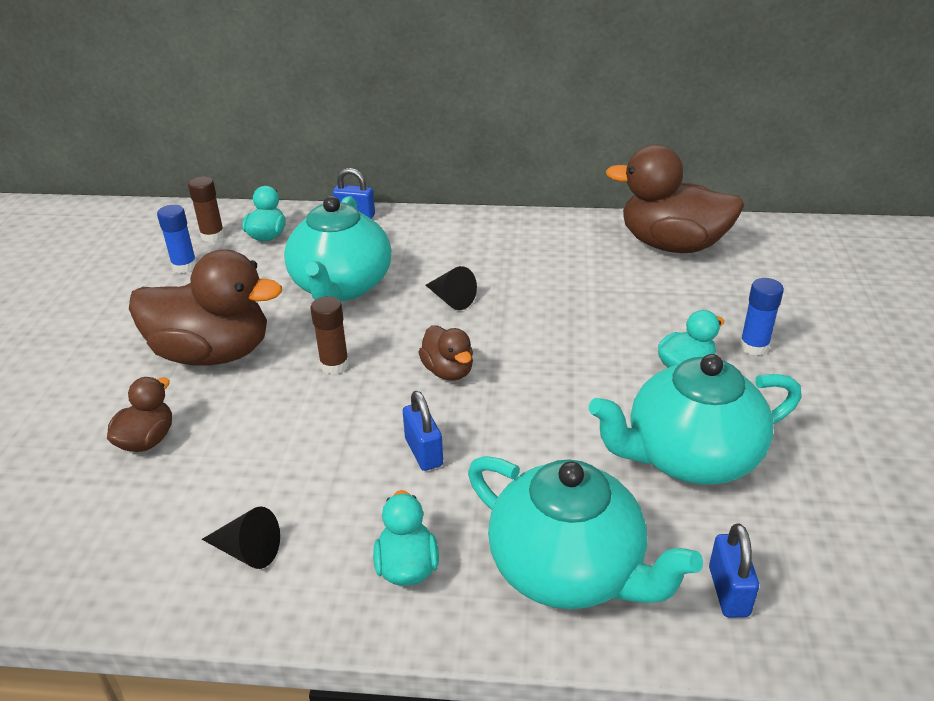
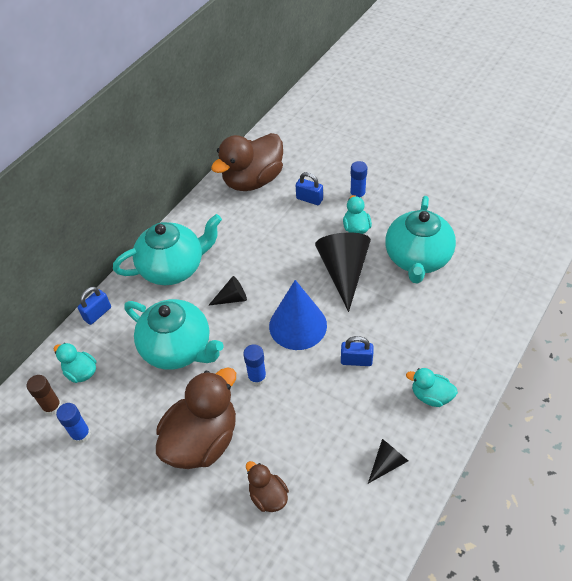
camera: 60 degrees left, 15 degrees up
(334, 365) = (257, 377): brown glue stick -> blue glue stick
(448, 371) = (298, 325): brown duck -> blue cone
(569, 570) = (461, 334): turquoise teapot -> turquoise teapot (173, 267)
(585, 383) = (343, 272): none -> black cone
(728, 591) = (497, 286): blue padlock -> blue padlock (309, 199)

